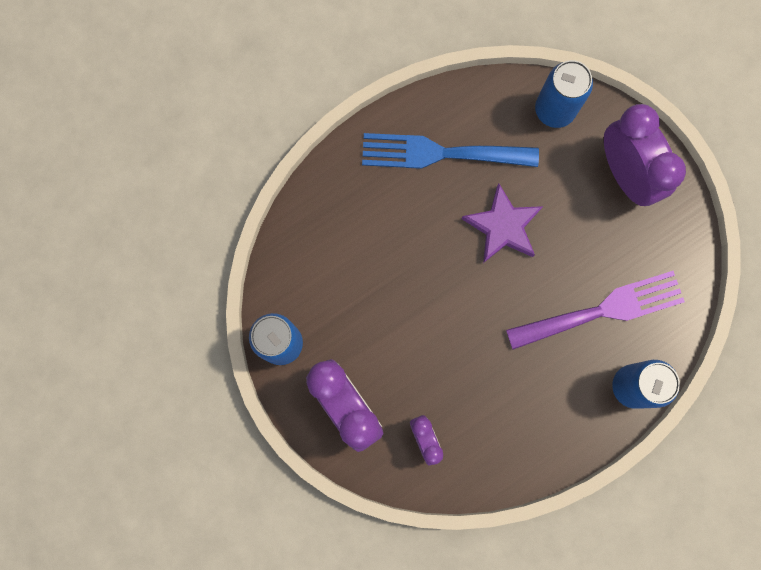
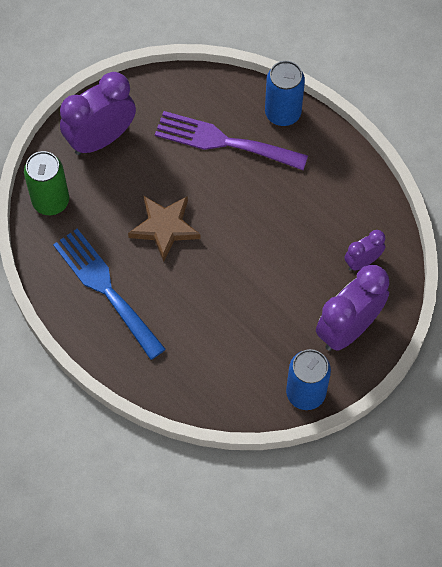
camera: 100 degrees left, 15 degrees down
(440, 153) = (105, 288): blue fork -> blue fork turned 150 degrees clockwise
(503, 226) = (165, 227): purple star -> brown star
(554, 110) = (51, 201): blue can -> green can
(603, 310) = (223, 141): purple fork -> purple fork turned 45 degrees counterclockwise

